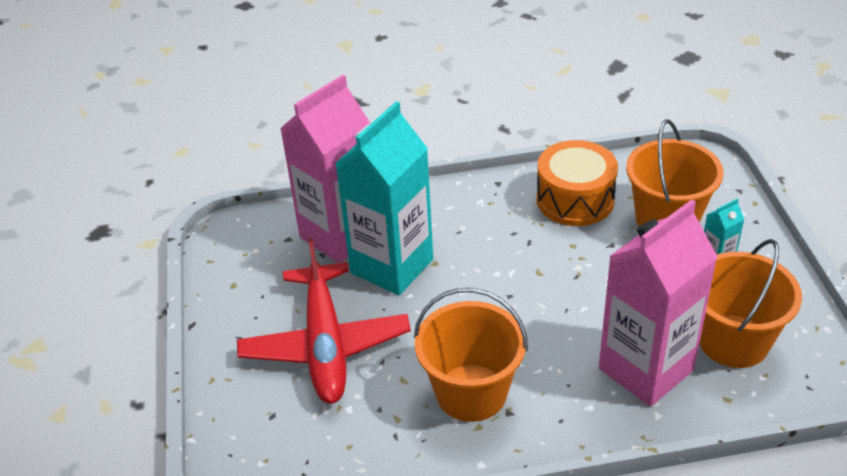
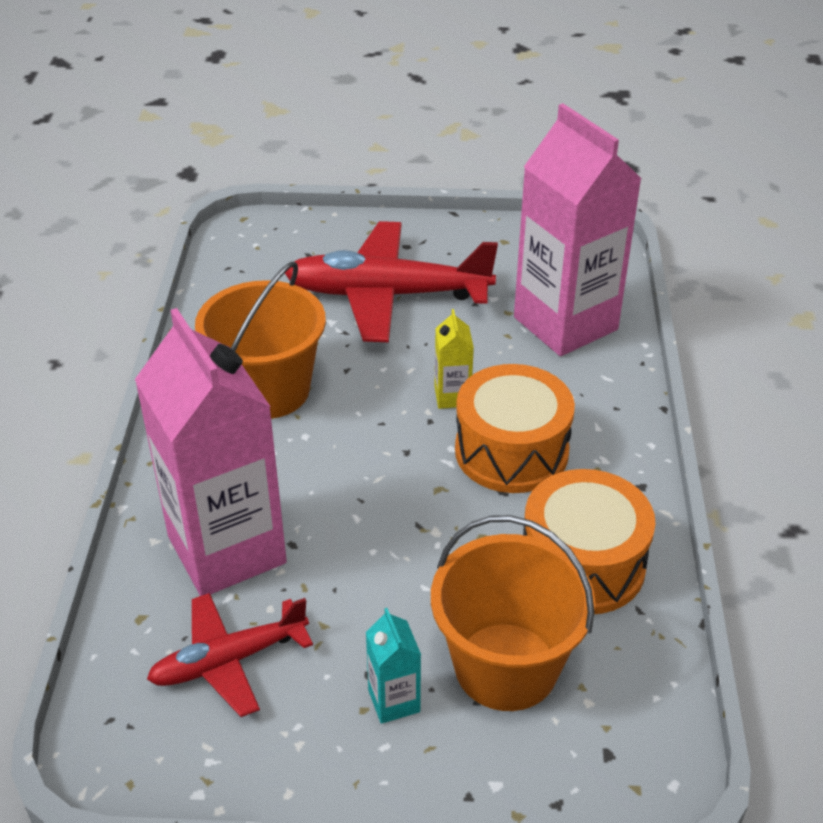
camera: 100 degrees right, 0 degrees up
(392, 266) = (495, 358): turquoise carton -> none
(442, 282) = (452, 396): none -> yellow carton
(489, 243) = (511, 451): none -> orange drum
(733, 341) = (228, 661): orange bucket -> red plane

